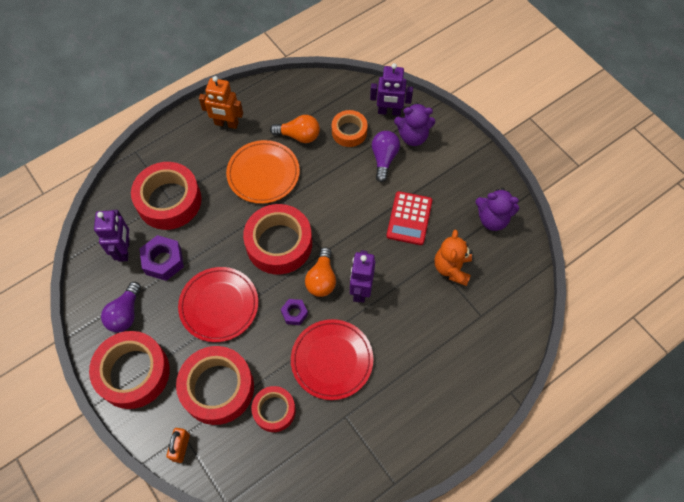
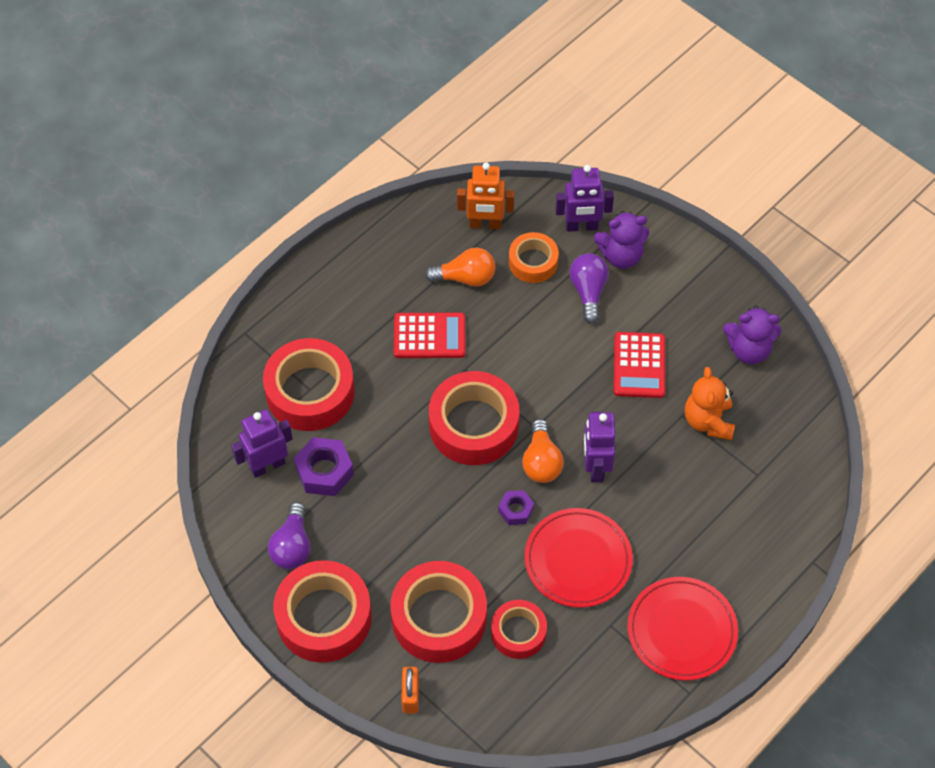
camera: 10 degrees left, 5 degrees down
(124, 250) = (267, 465): purple robot -> purple robot turned 105 degrees counterclockwise
(219, 305) = (414, 516): red plate -> red plate (681, 630)
(226, 124) = (361, 276): orange robot -> orange robot (485, 224)
(263, 173) = (429, 336): orange plate -> red calculator

